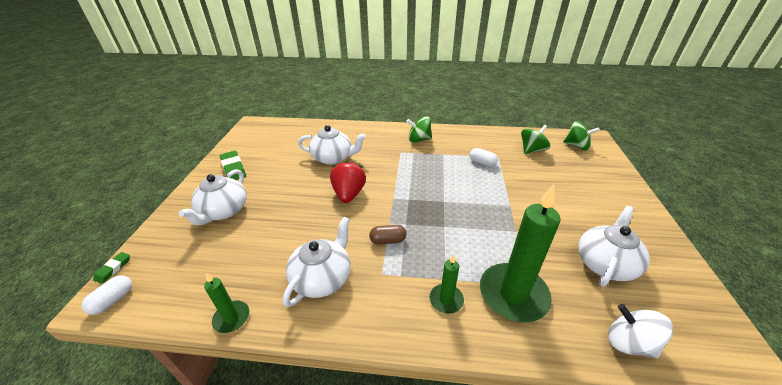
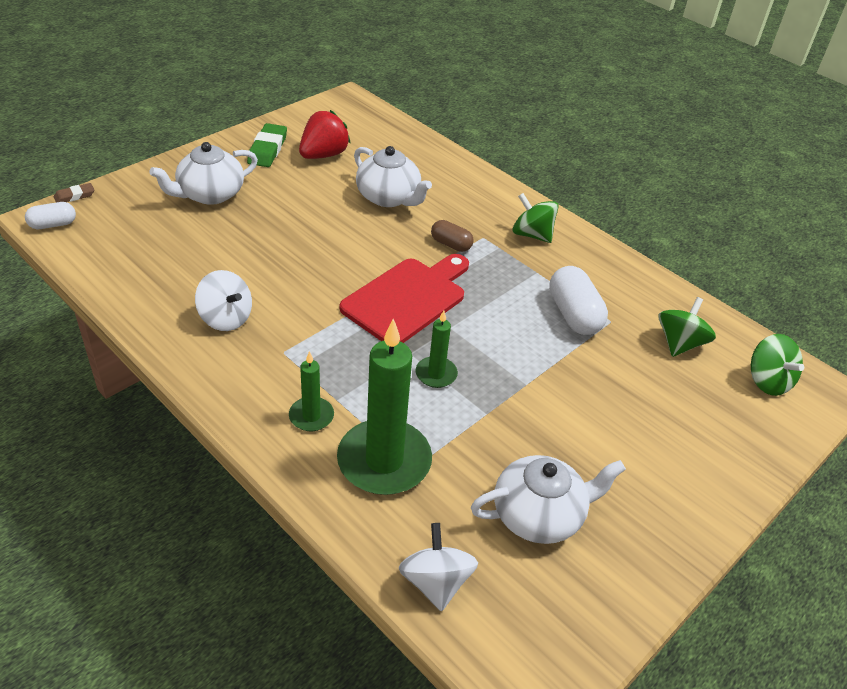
camera: 35 degrees right, 5 degrees up
(113, 269) = (74, 196): green eraser -> brown eraser
(232, 318) = (120, 299): green candle -> green candle (436, 374)
(322, 278) = (226, 318): white teapot -> white spinning top
(349, 194) = (352, 252): red strawberry -> red strawberry (323, 155)
(388, 240) = (329, 326): brown capsule -> brown capsule (451, 244)
(406, 200) = (407, 298): none -> red cutting board
(482, 163) = (573, 315): white capsule -> white capsule, size x1.68
(532, 150) = (679, 343): green spinning top -> green spinning top turned 60 degrees counterclockwise

